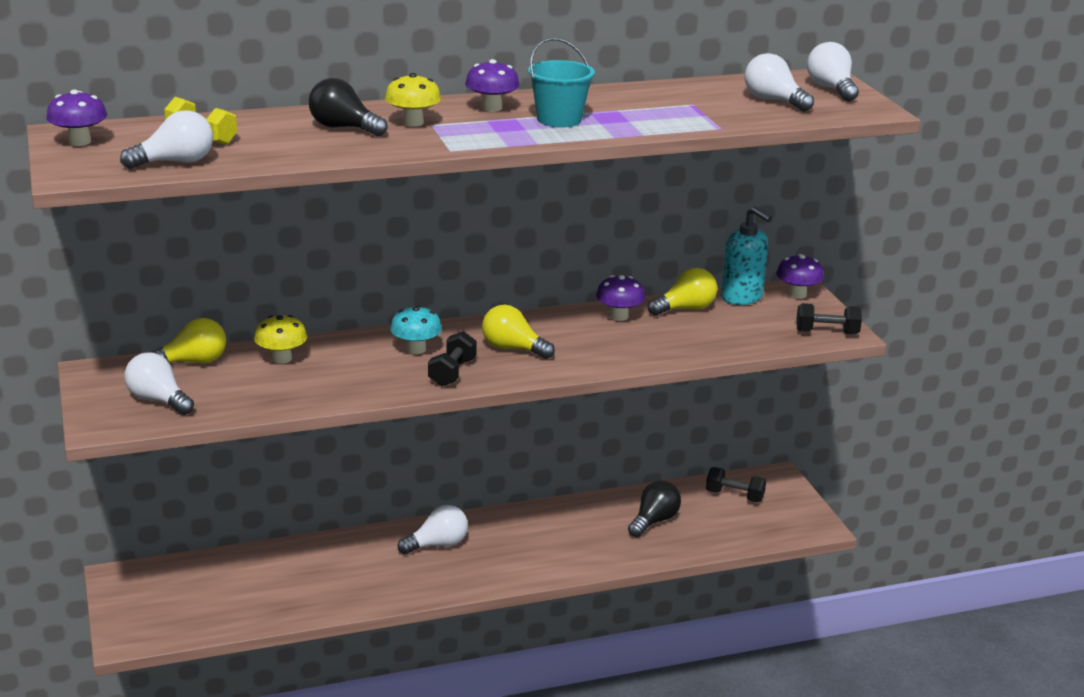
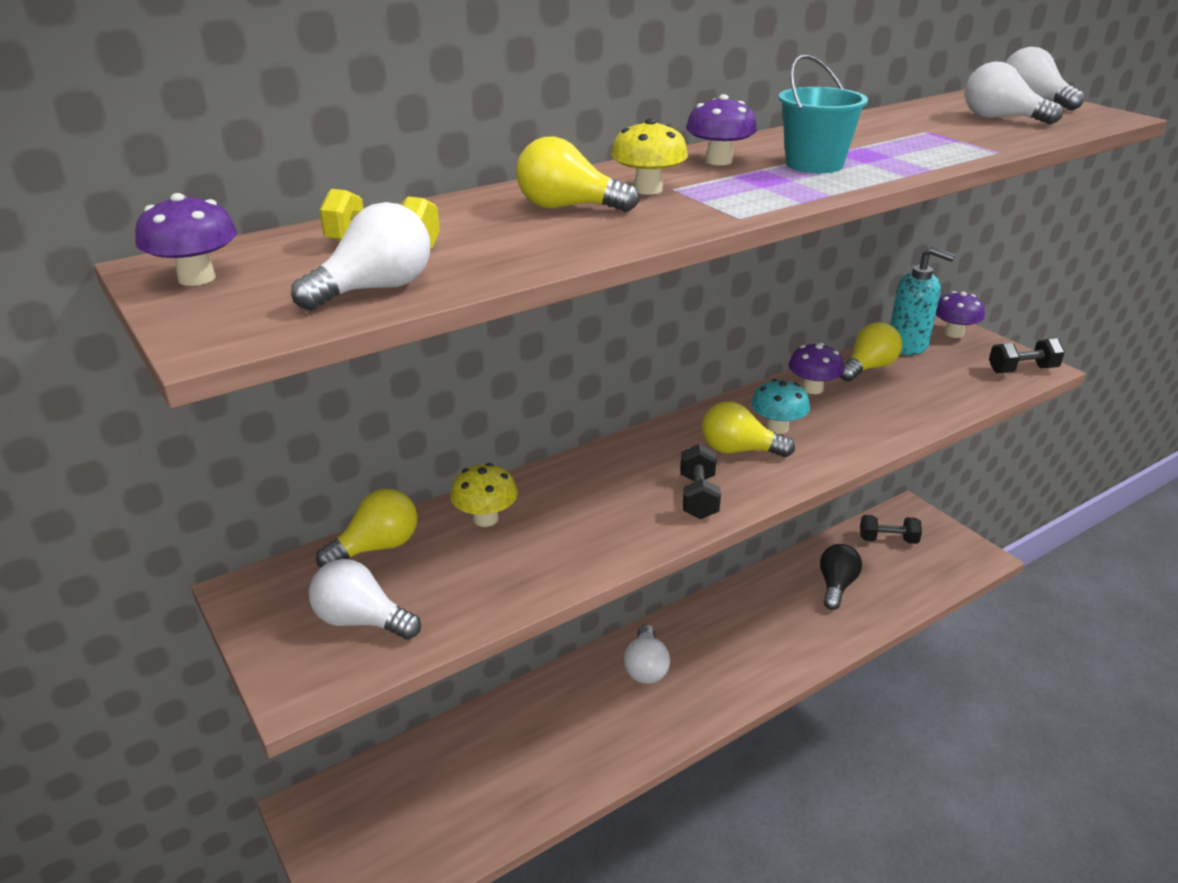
camera: 15 degrees left, 5 degrees up
(343, 128) = (568, 207): black light bulb -> yellow light bulb
(416, 349) = (634, 473): turquoise mushroom -> turquoise mushroom (777, 428)
(437, 544) = (646, 667): white light bulb -> white light bulb turned 135 degrees clockwise

